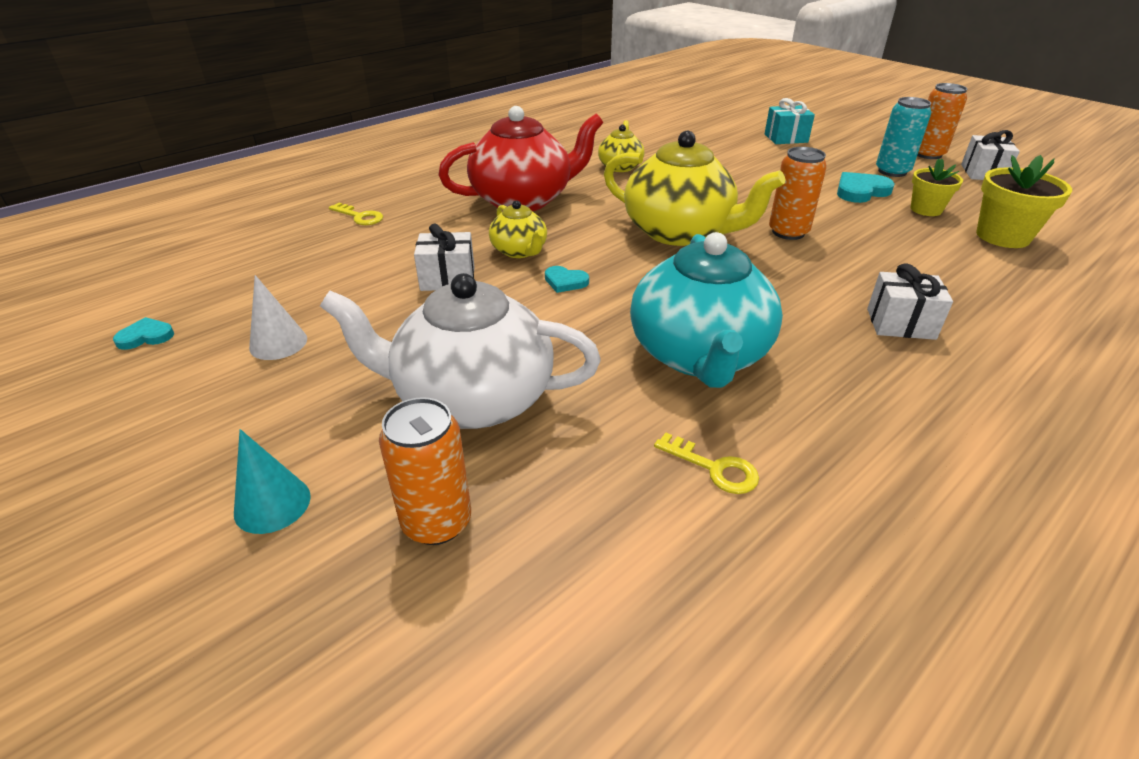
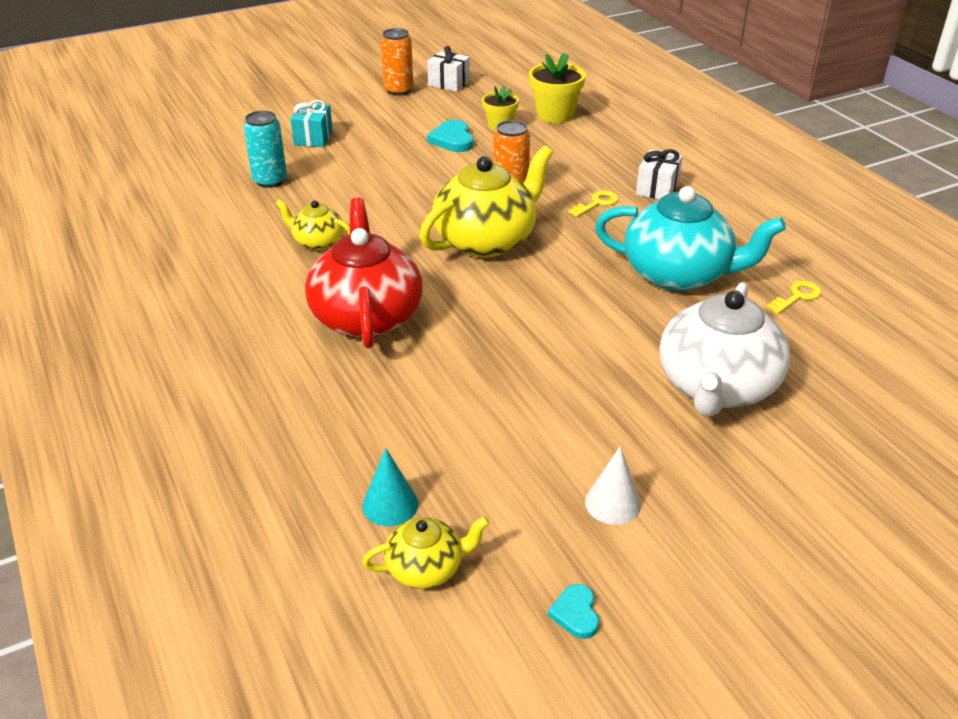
camera: 75 degrees left, 0 degrees up
(272, 504) = (830, 495): turquoise cone -> turquoise cone (390, 505)
(360, 217) = (343, 443): yellow key -> yellow key (597, 203)
(437, 522) = (845, 414): orange can -> none
(447, 279) = (523, 385): white gift -> none
(519, 251) = (484, 334): yellow teapot -> yellow teapot (426, 568)
(565, 281) = (553, 316): turquoise heart -> none
(892, 171) = (422, 115): turquoise can -> turquoise can (270, 181)

